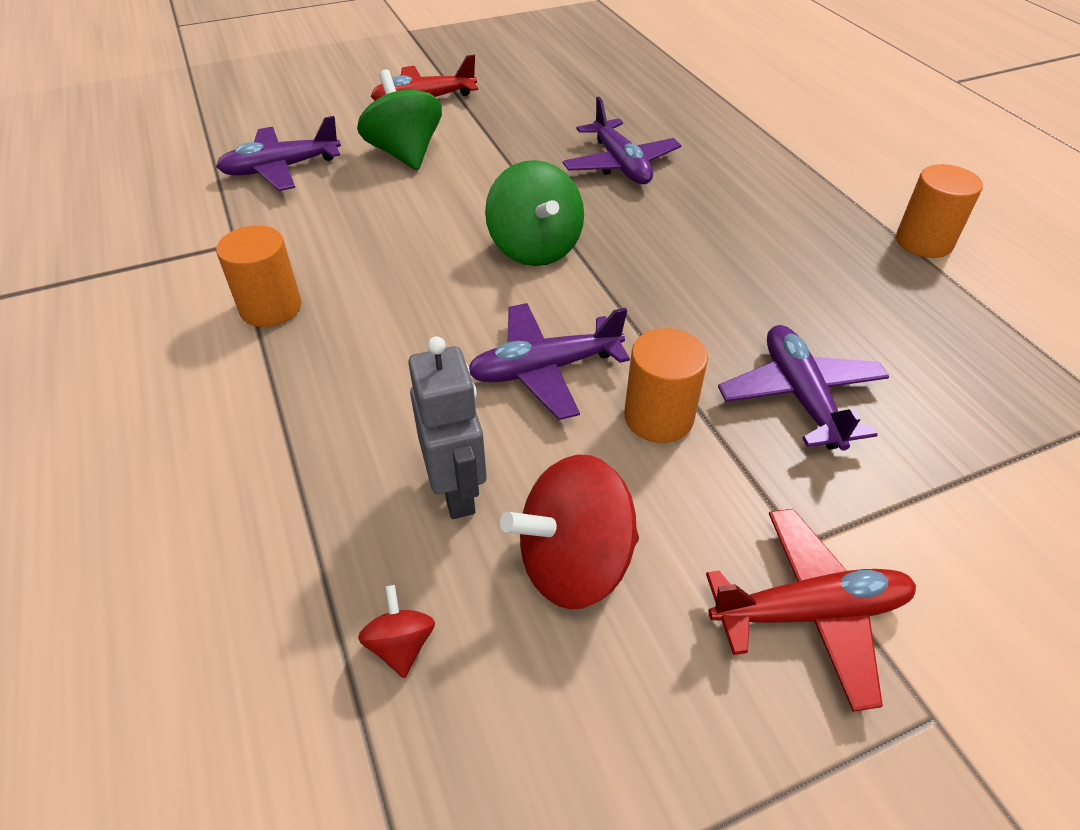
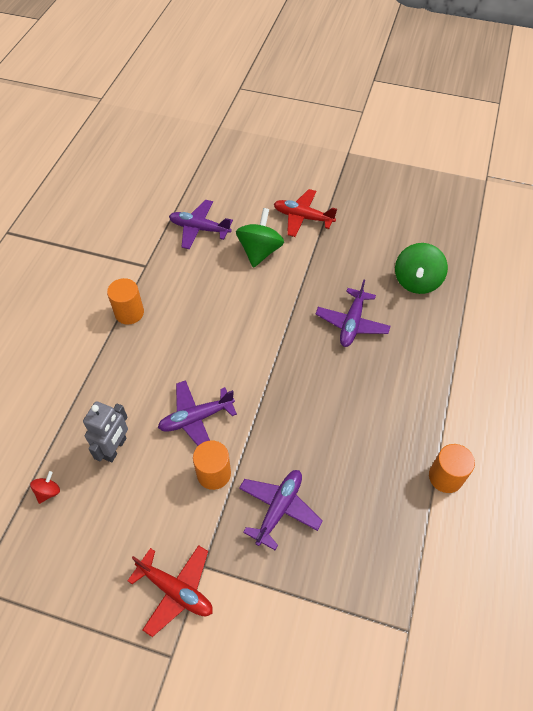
camera: 40 degrees right, 10 degrees up
(535, 248) = (257, 350): green spinning top -> green spinning top (416, 281)
(545, 369) = (196, 418): purple plane -> purple plane turned 45 degrees counterclockwise
(574, 563) = (123, 507): red spinning top -> none

